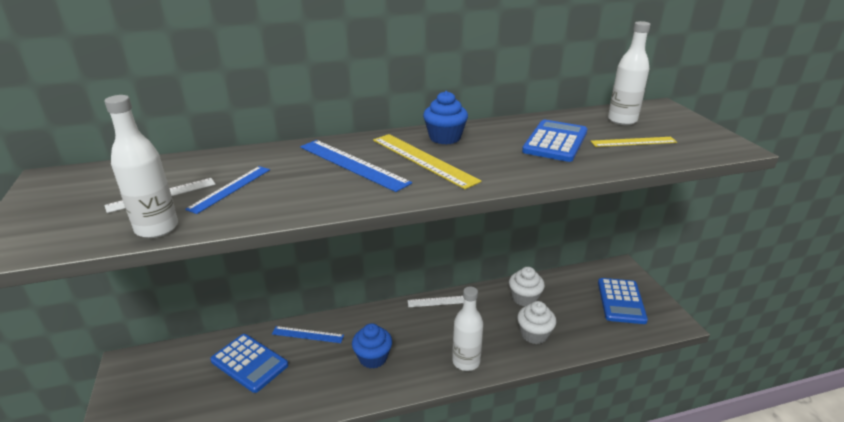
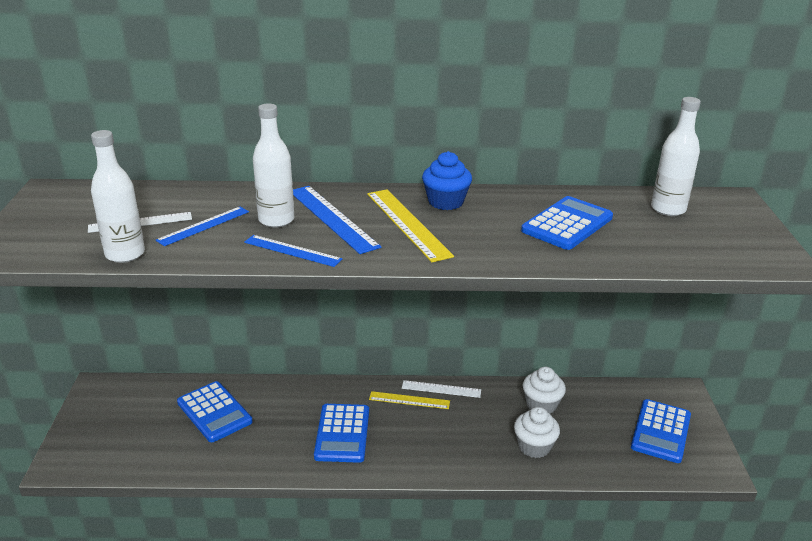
camera: 15 degrees right, 0 degrees up
(307, 334) = (282, 396): blue ruler -> blue ruler (292, 251)
(373, 358) = (342, 433): blue cupcake -> blue calculator
(466, 361) = (442, 459): white bottle -> white bottle (276, 220)
(633, 142) = (660, 237): yellow ruler -> yellow ruler (409, 400)

